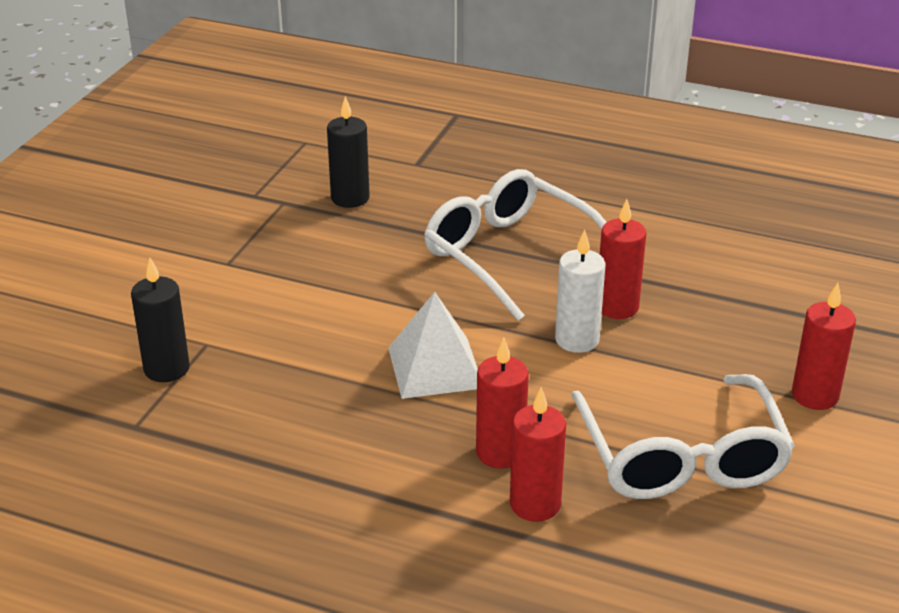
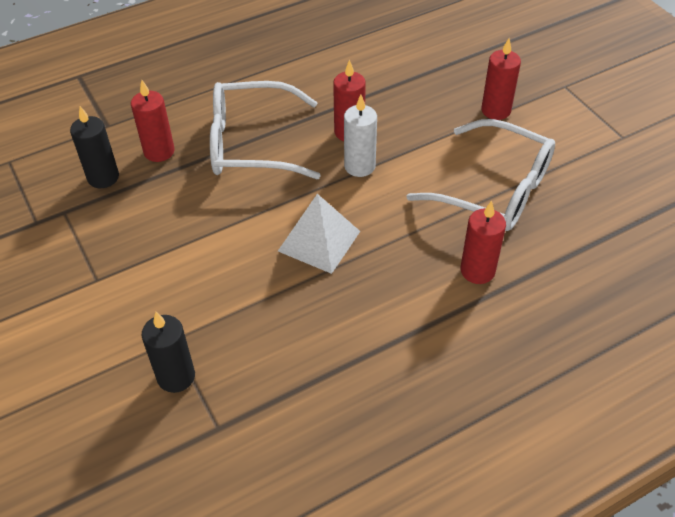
camera: 50 degrees left, 15 degrees up
(500, 453) = (422, 259): red candle -> red candle (159, 151)

